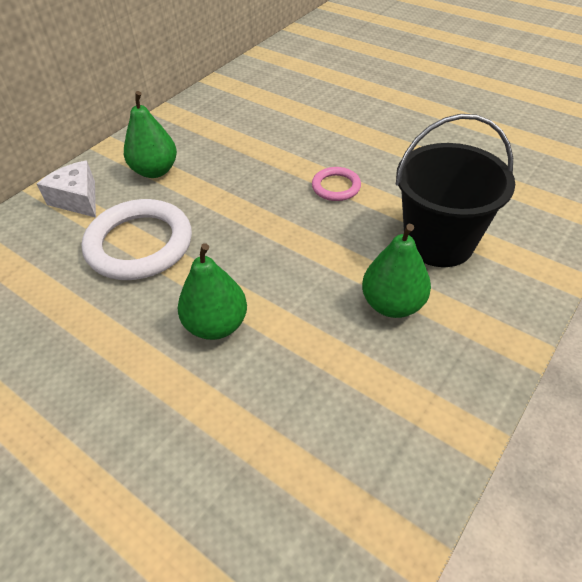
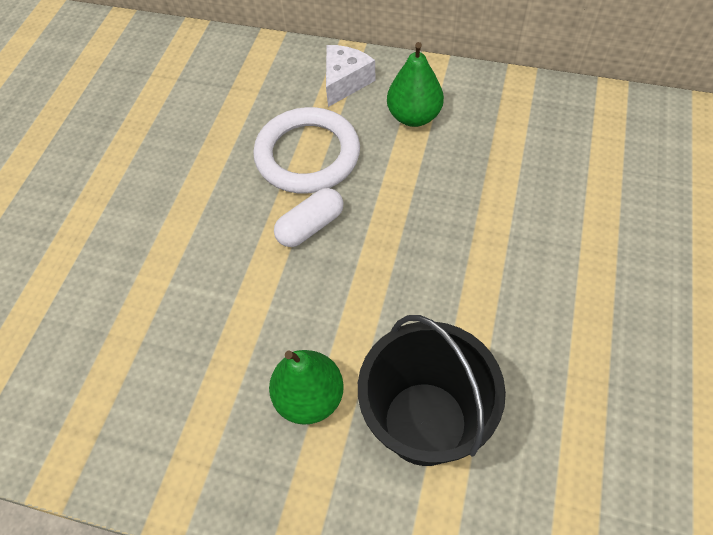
camera: 70 degrees right, 10 degrees up
(216, 325) = (234, 256): green pear -> none
(221, 262) = (310, 226): none -> white capsule
(336, 187) = (471, 286): pink ring -> none

